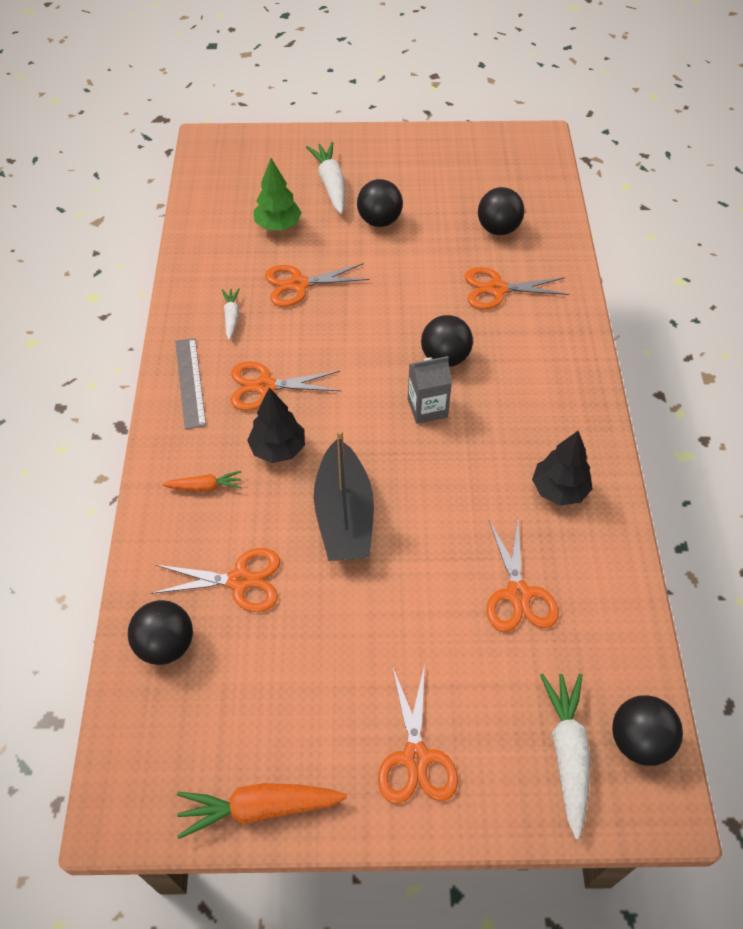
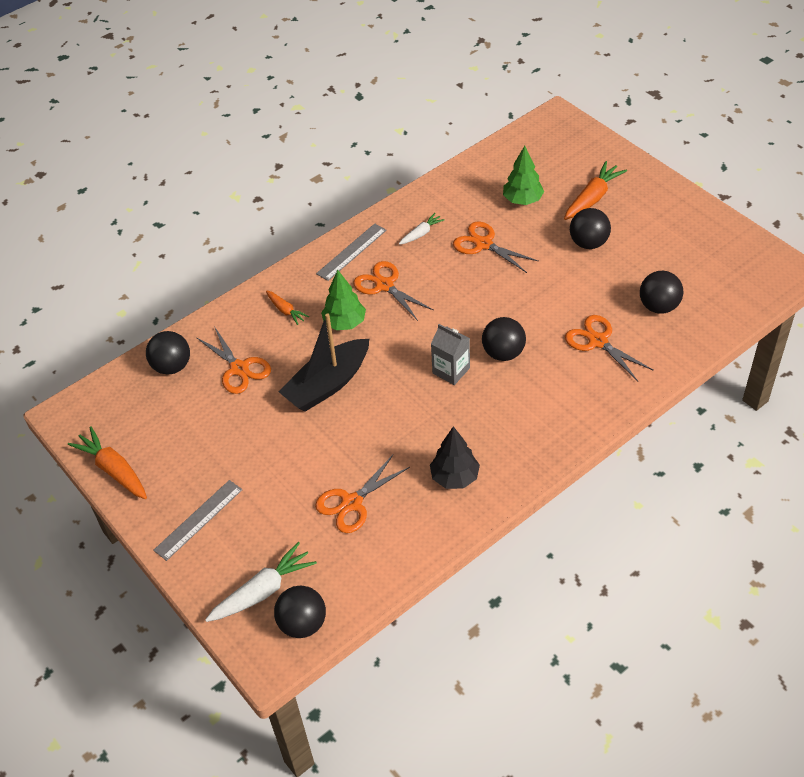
camera: 55 degrees right, 5 degrees down
(278, 449) = (344, 323): black tree -> green tree
(331, 184) = (592, 198): white carrot -> orange carrot
(415, 758) = (198, 519): orange scissors -> grey ruler

